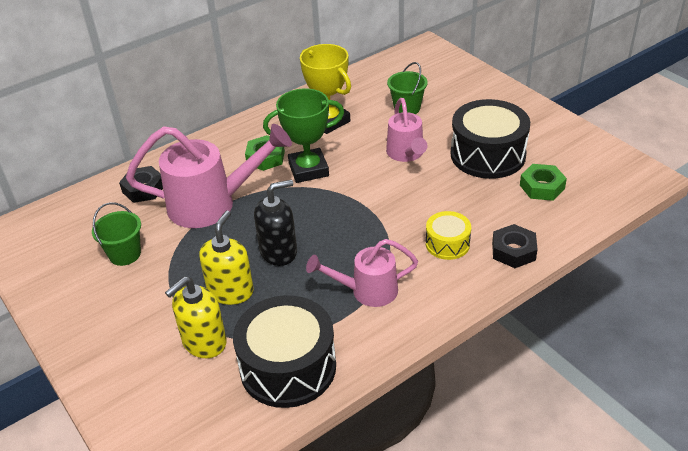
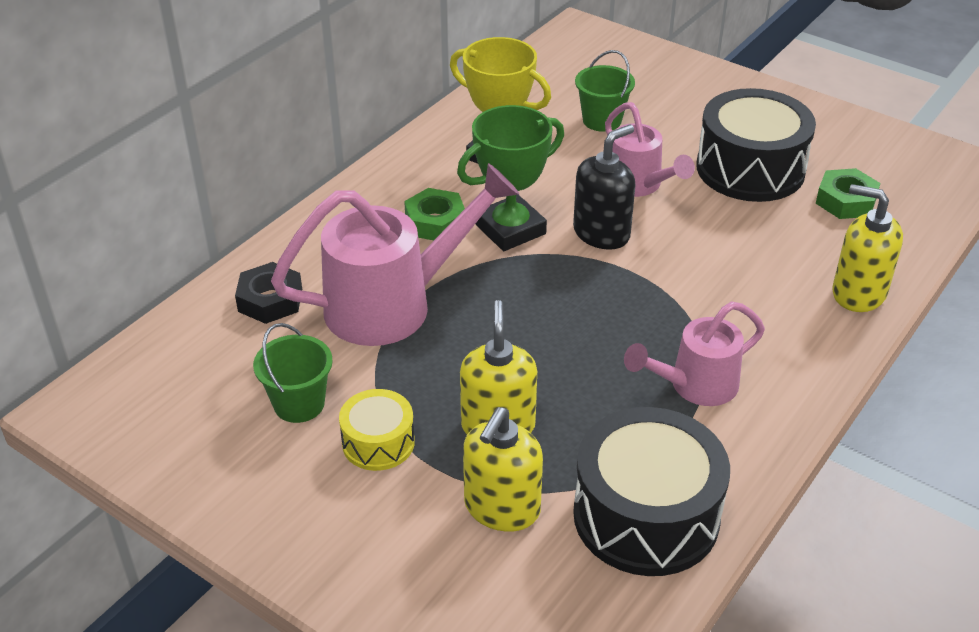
camera: 20 degrees left, 0 degrees up
(279, 251) = (536, 355): black soap dispenser -> black soap dispenser (601, 233)
(447, 244) = (766, 299): yellow drum -> yellow drum (378, 443)
(513, 251) = (858, 293): black nut -> yellow soap dispenser

